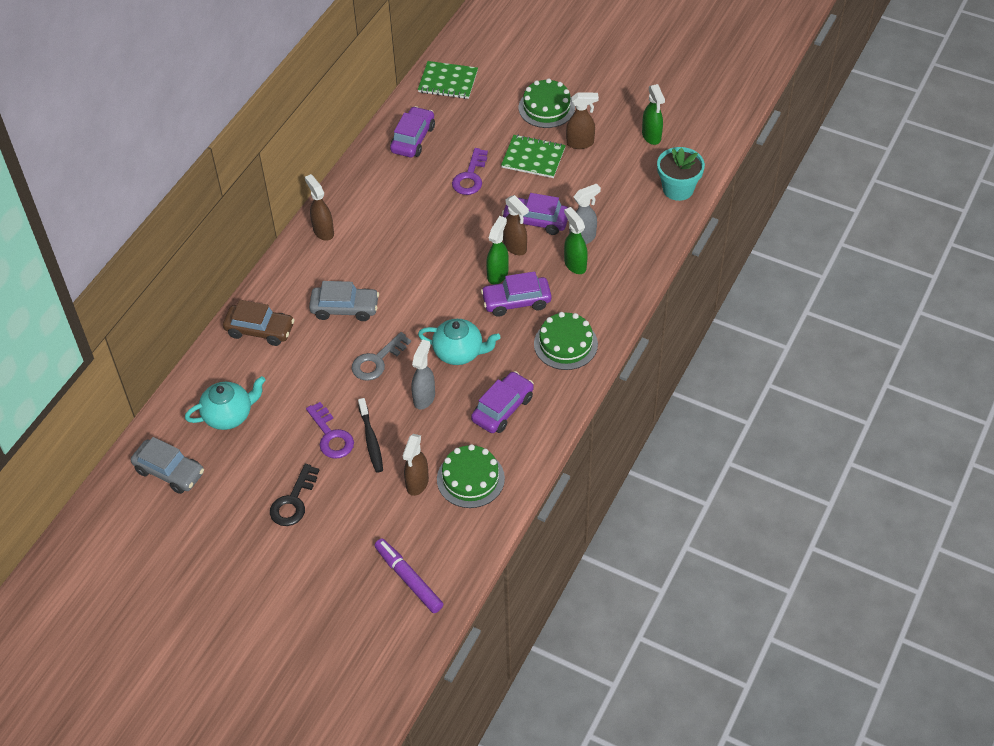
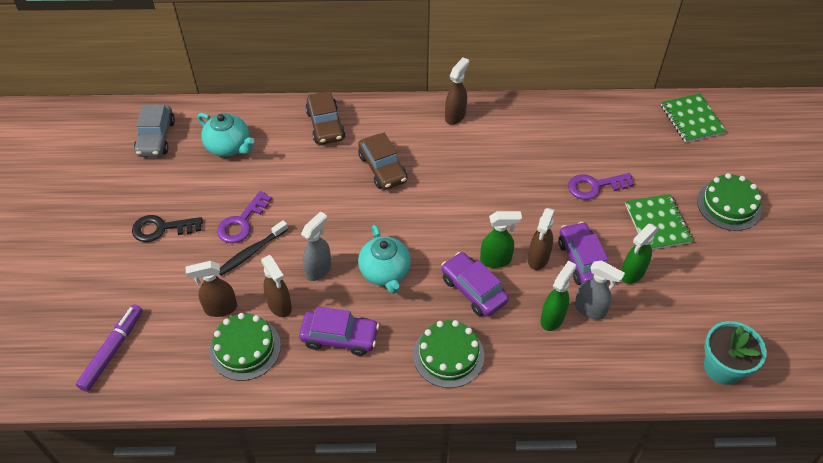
camera: 60 degrees right, 0 degrees up
(345, 308) = (382, 168): grey car -> brown car
(377, 361) = (339, 216): grey key -> none
(413, 139) = (604, 126): purple car -> none
(424, 397) = (319, 269): grey spray bottle -> grey spray bottle turned 45 degrees counterclockwise
(580, 143) = (708, 253): brown spray bottle -> brown spray bottle (280, 306)
(651, 136) = (772, 310): green spray bottle -> green spray bottle (632, 273)

